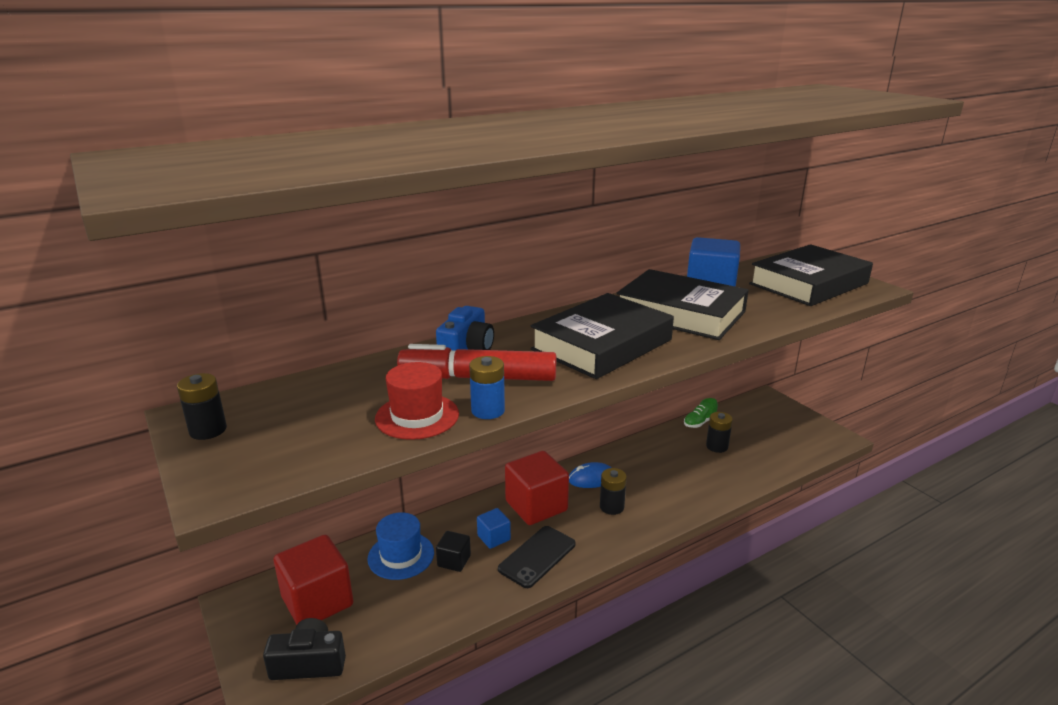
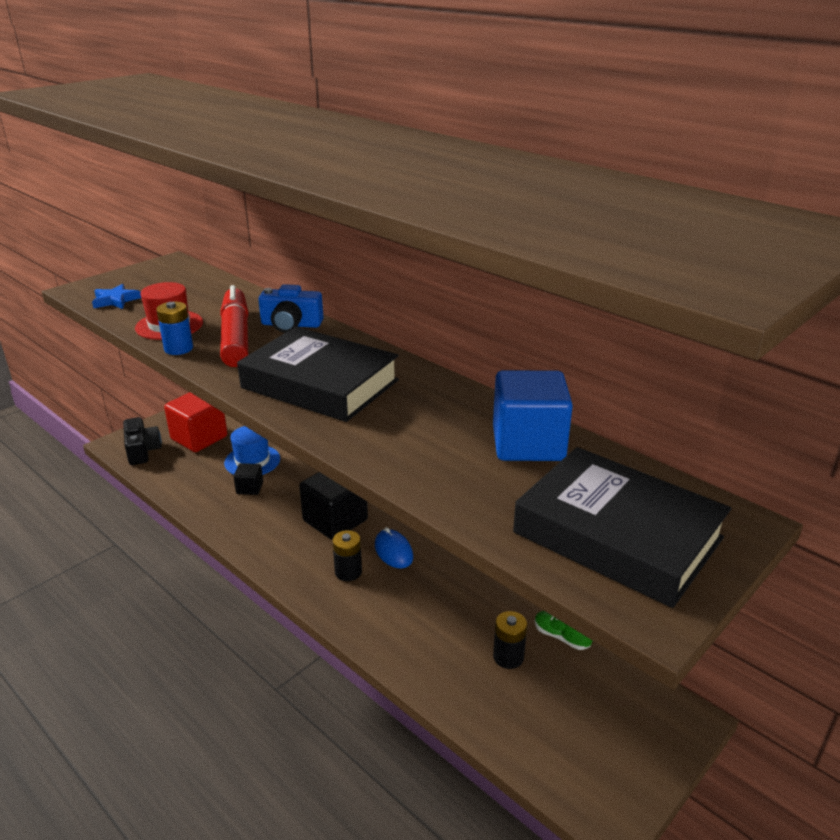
camera: 75 degrees right, 5 degrees up
(208, 430) = (151, 271): black battery -> none
(296, 457) = (116, 300): none -> blue star
(494, 538) = (283, 503): blue cube -> none
(536, 506) = (335, 520): red cube -> black cube
(537, 556) = (262, 533): black phone -> none
(680, 313) = (428, 425): black book -> none

